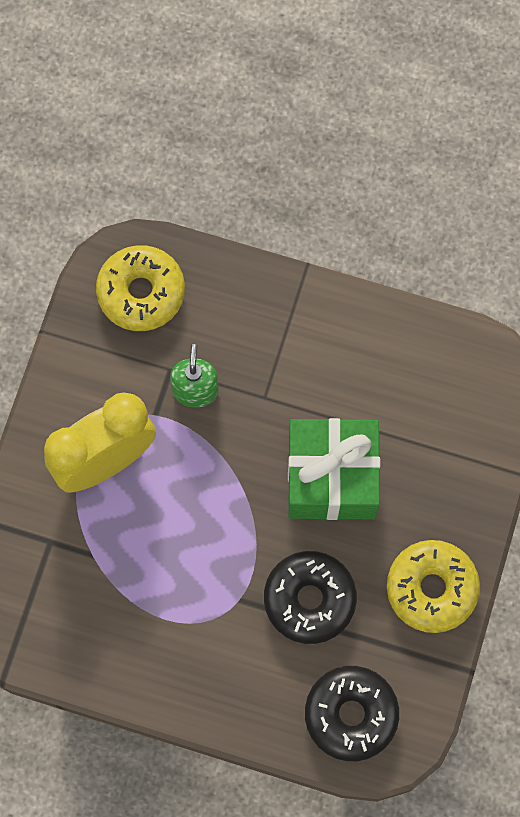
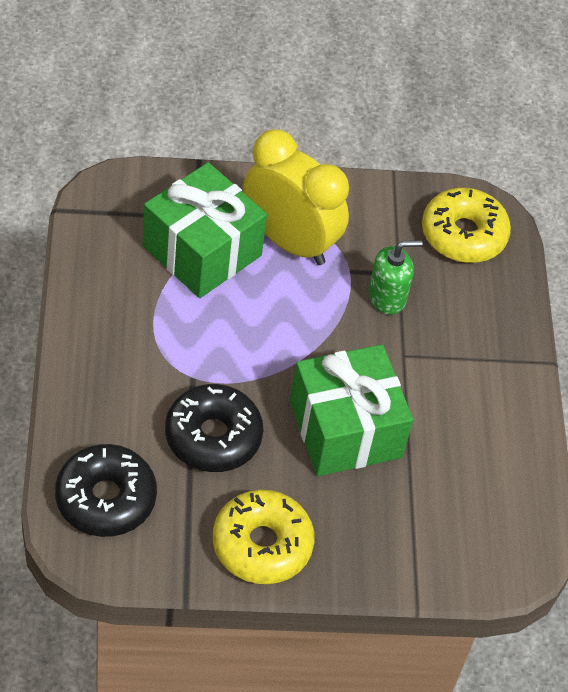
camera: 65 degrees right, 20 degrees down
(94, 549) = (202, 251): none -> green gift

